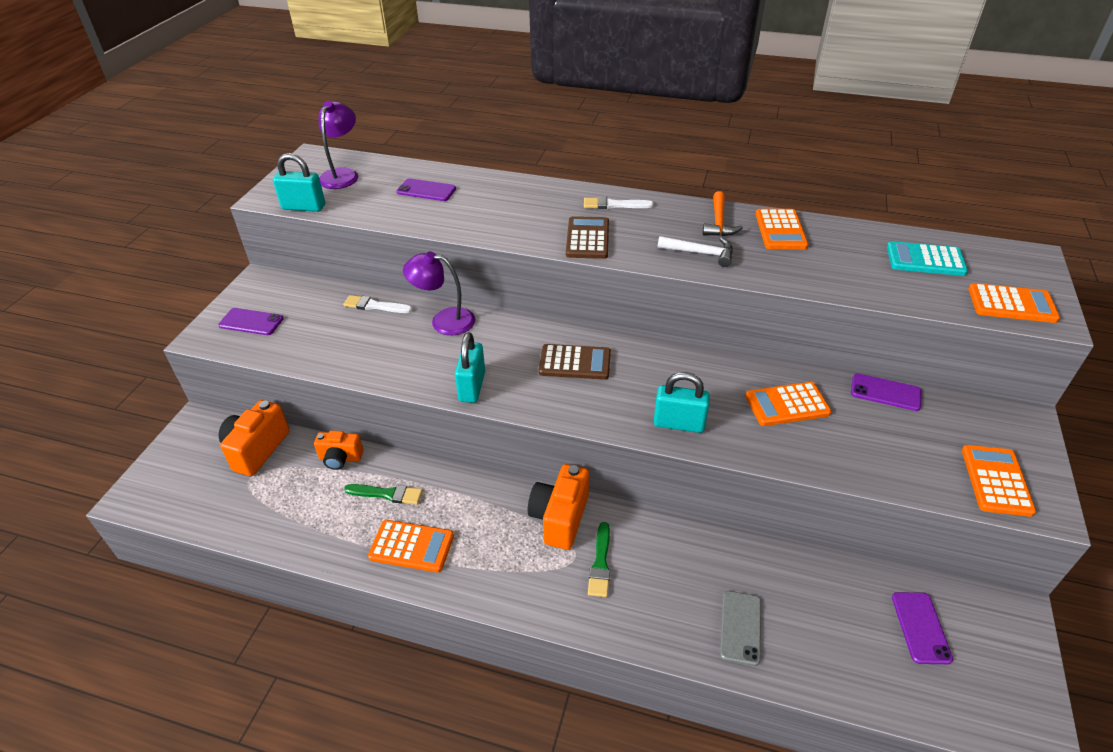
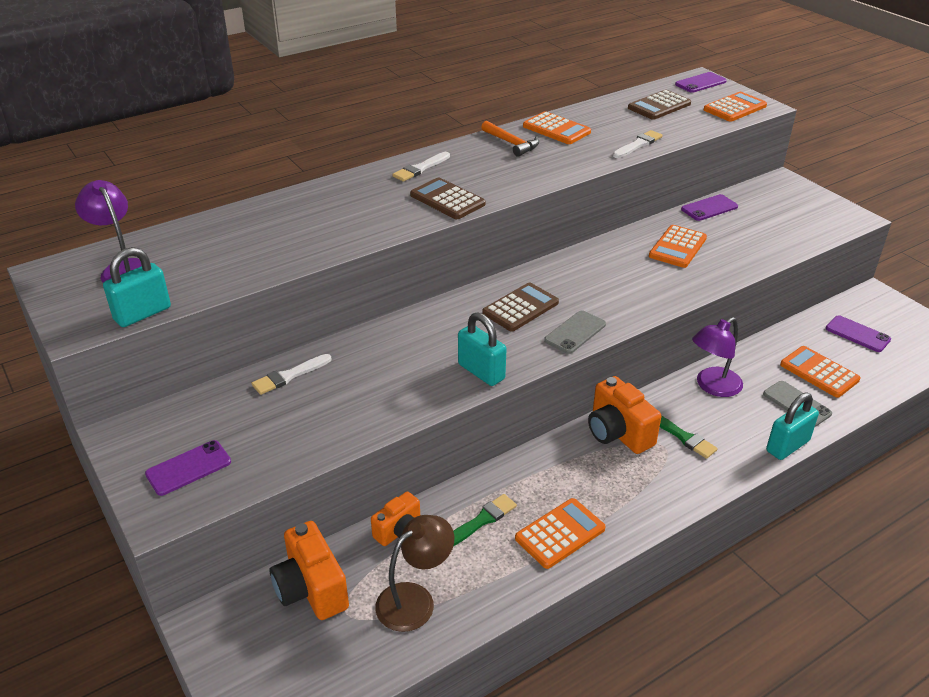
camera: 50 degrees left, 5 degrees down
(284, 504) = (415, 599): none -> brown lamp
(426, 190) = (241, 237): purple phone -> purple phone (700, 83)
(444, 320) = (372, 346): purple lamp -> purple lamp (712, 386)
(579, 409) = (575, 332): none -> grey phone
(679, 424) = (644, 298): turquoise padlock -> turquoise padlock (787, 446)
(700, 253) = (538, 168): white hammer -> none
(830, 283) = (638, 144): none -> white brush
(925, 260) = (659, 106): turquoise calculator -> brown calculator
(996, 480) = (819, 219): orange calculator -> orange calculator (819, 372)

